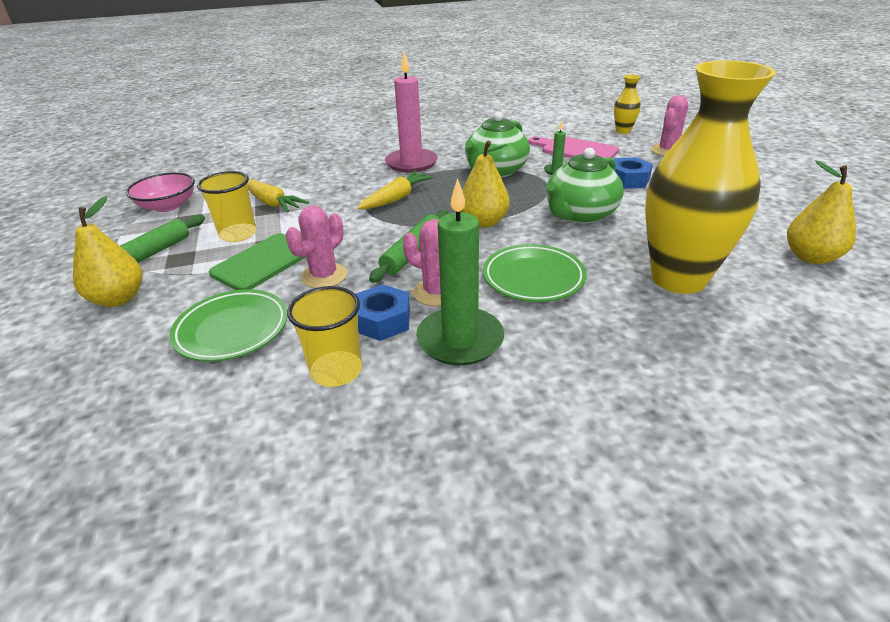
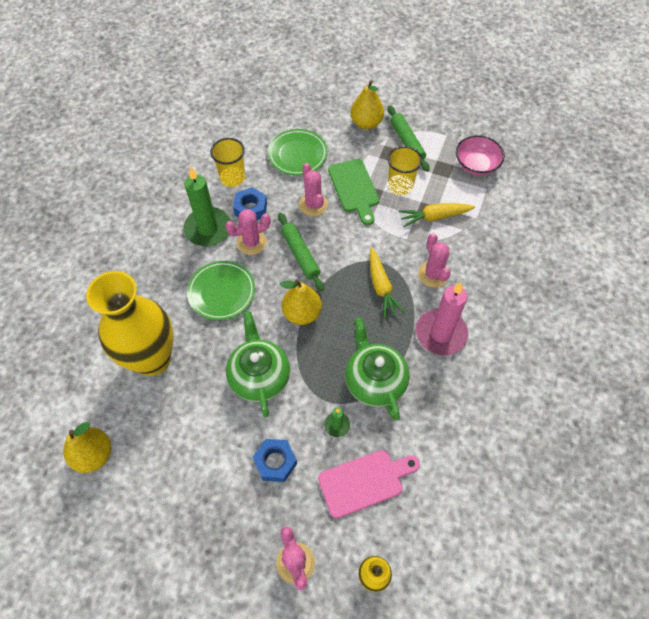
camera: 125 degrees right, 25 degrees up
(351, 183) = (433, 274): none -> pink cactus

